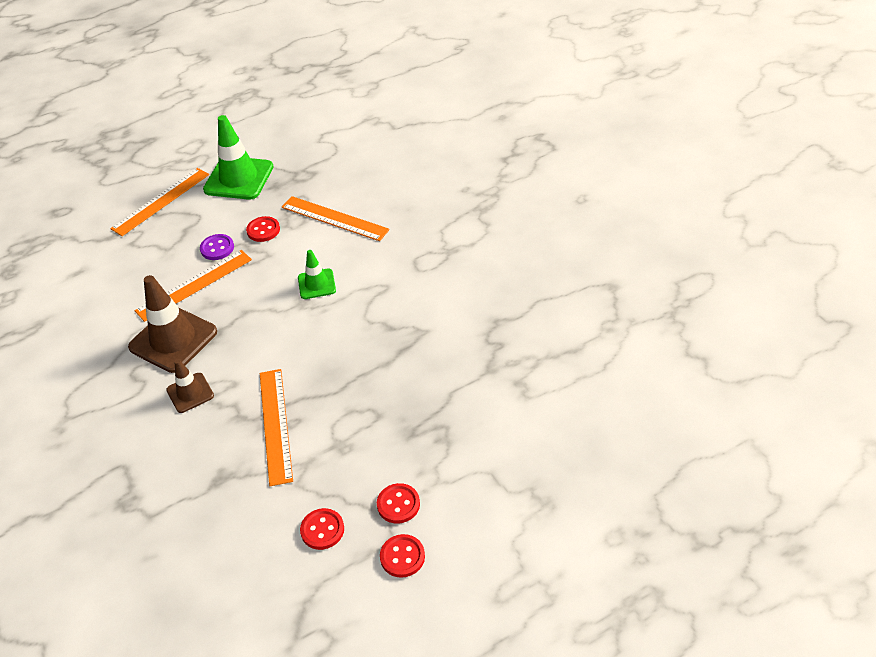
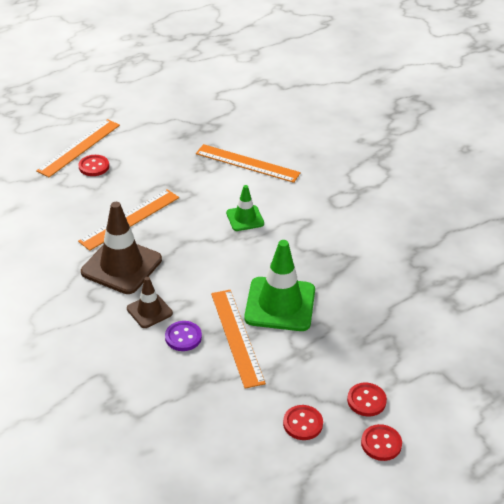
camera: 10 degrees left, 5 degrees down
(217, 248) = (143, 188): purple button -> purple button (183, 337)
(239, 178) = (149, 129): green traffic cone -> green traffic cone (280, 304)
(263, 230) = (183, 173): red button -> red button (94, 166)

